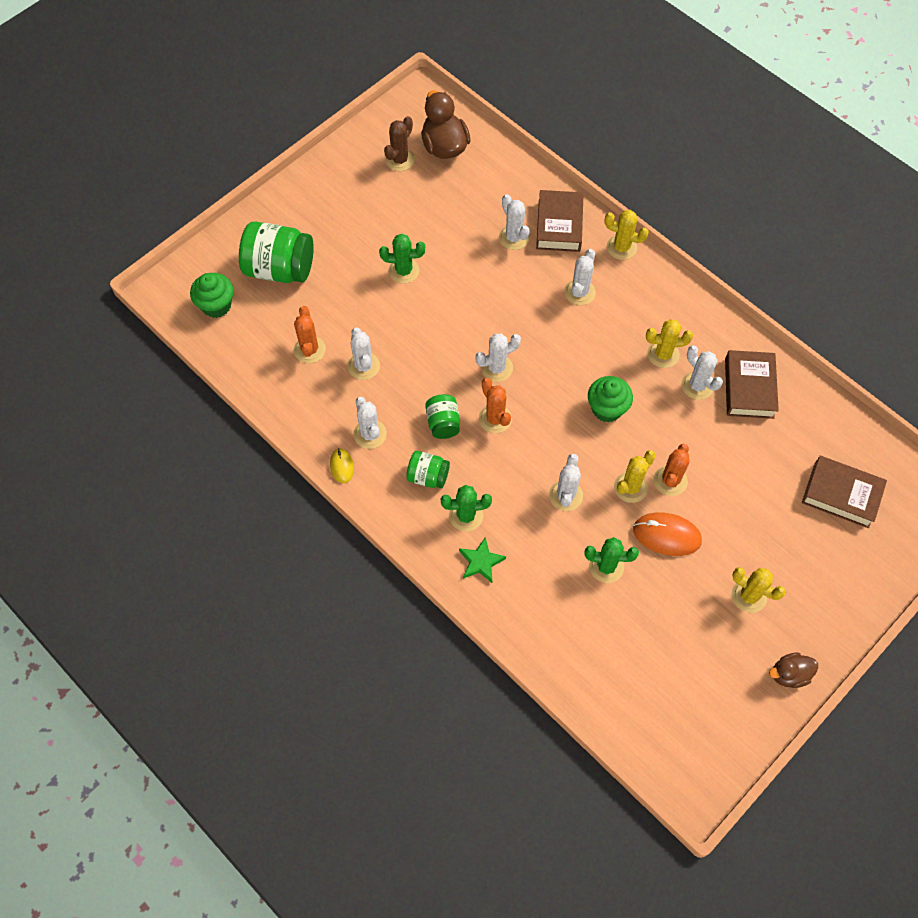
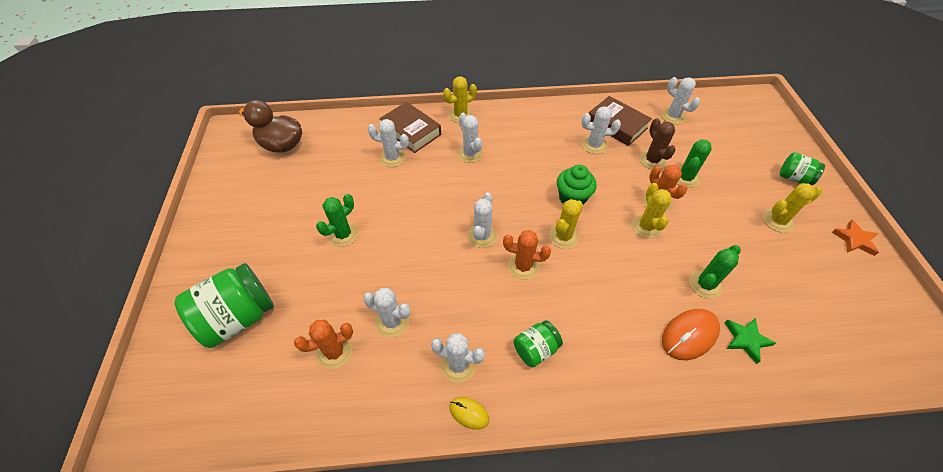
camera: 50 degrees left, 10 degrees down
(216, 305) = (207, 398): green cupcake -> none
(309, 350) = (334, 352): orange cactus -> orange cactus turned 60 degrees counterclockwise
(400, 160) = (258, 174): brown cactus -> brown cactus (652, 160)
(443, 423) = (496, 303): green jar -> green jar (793, 178)
(466, 516) = (594, 348): green cactus -> green cactus (685, 178)
(481, 562) = (646, 368): green star -> green star (746, 340)
(565, 495) = (625, 268): white cactus -> white cactus (673, 116)
(663, 354) = (556, 146): yellow cactus -> yellow cactus (563, 236)
(666, 535) = (700, 232): orange mouse -> orange mouse (689, 335)
(789, 674) = (854, 240): brown duck -> orange star
(841, 495) = (725, 134): brown book -> none

